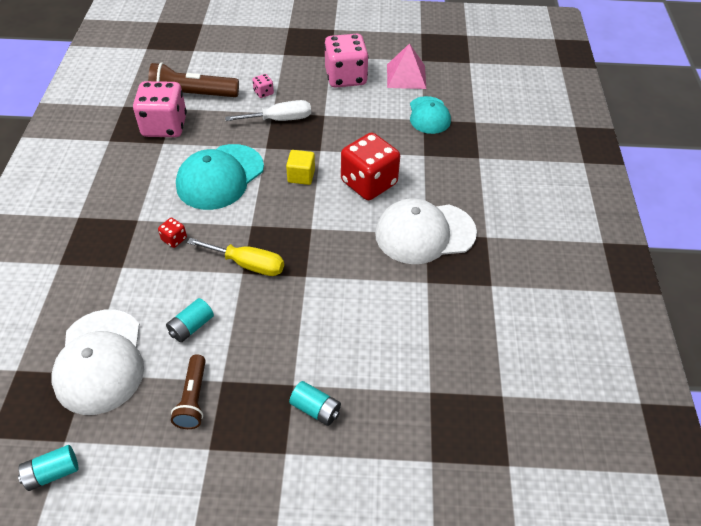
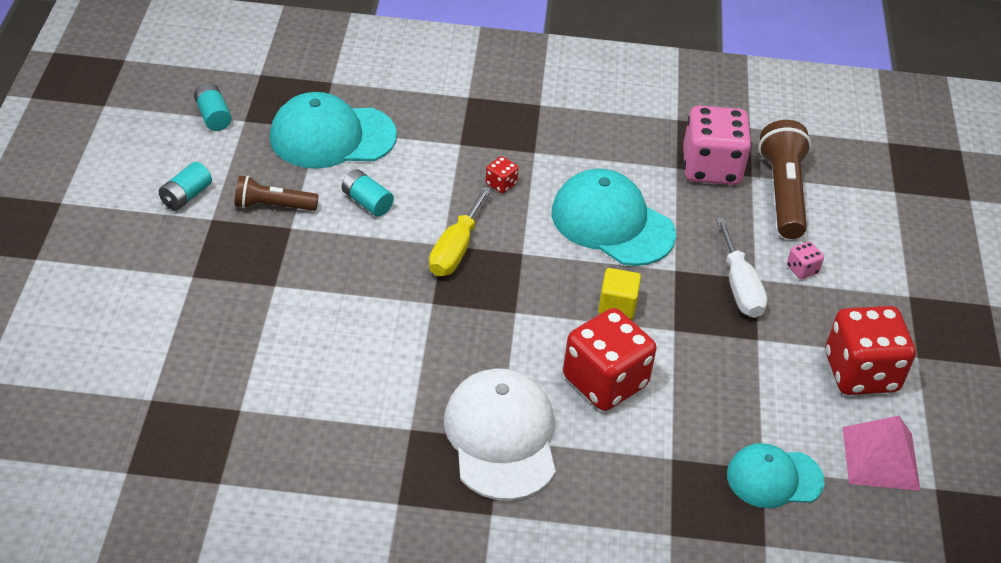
camera: 90 degrees right, 5 degrees down
(100, 361) = (332, 136): white cap -> turquoise cap
(316, 409) = (239, 303): turquoise battery -> turquoise battery (186, 196)
(345, 77) = (861, 372): pink dice -> red dice

